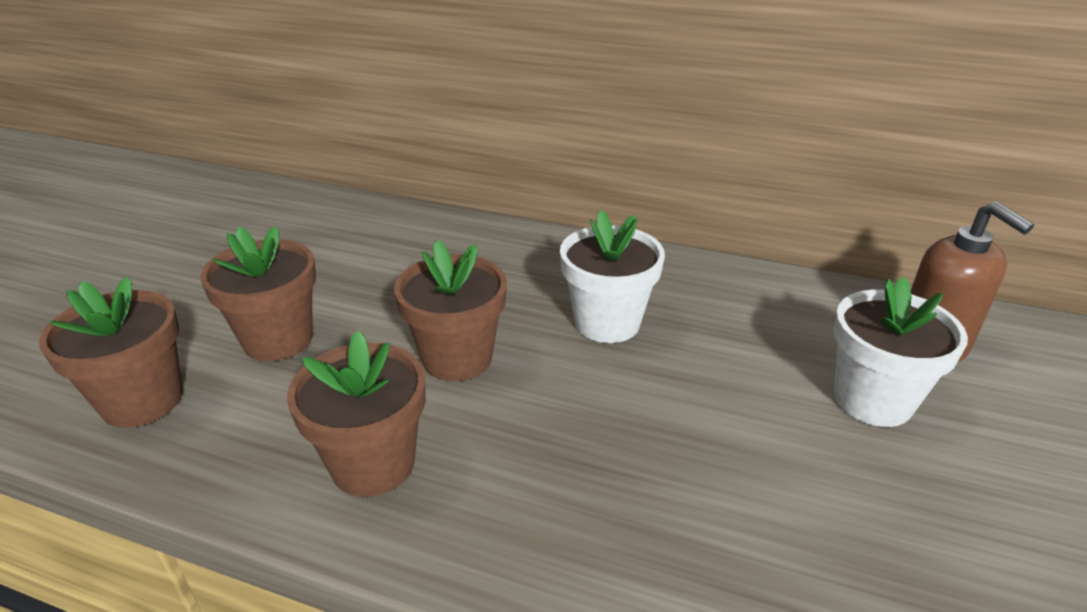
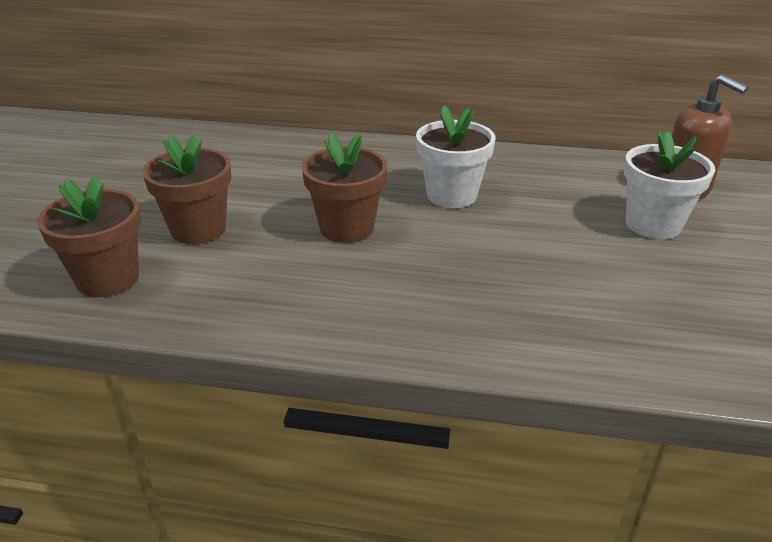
camera: 10 degrees left, 0 degrees up
(373, 464) = (311, 298): brown flower pot -> none

